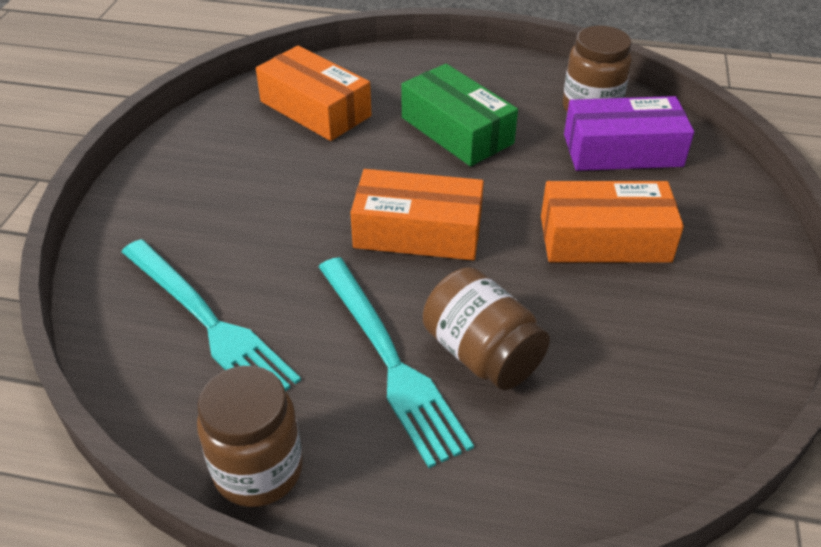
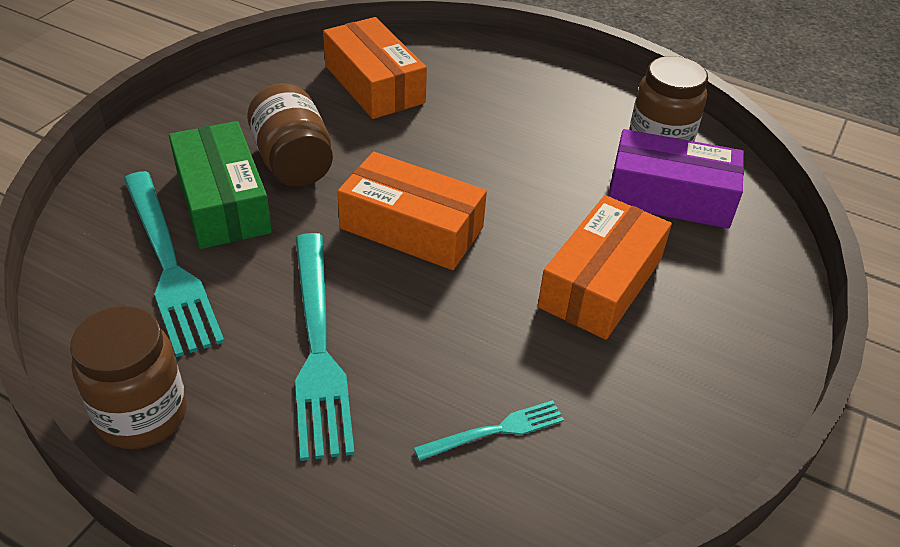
camera: 15 degrees right, 0 degrees up
(456, 130) = (504, 136): green box -> green box (223, 201)
(482, 353) = (412, 364): brown jar -> brown jar (293, 162)
(583, 391) = (495, 431): none -> turquoise fork
(604, 239) = (601, 283): orange box -> orange box turned 75 degrees counterclockwise

